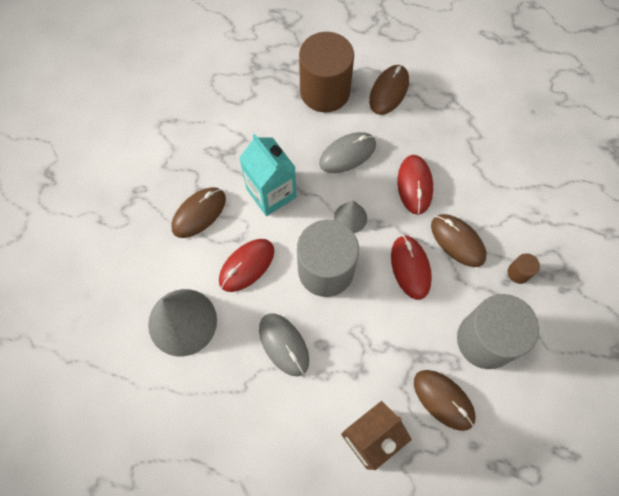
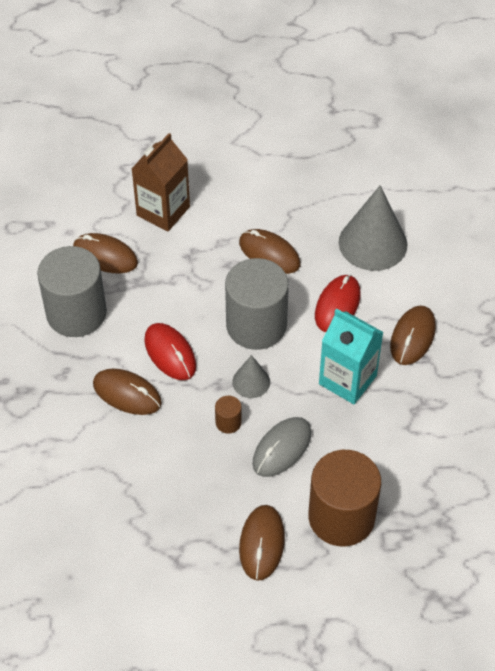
camera: 160 degrees right, 15 degrees down
(284, 344) = (269, 254): grey mouse -> brown mouse
(414, 185) = (192, 437): red mouse -> none
(518, 272) = (54, 383): brown cylinder -> brown cylinder (228, 422)

